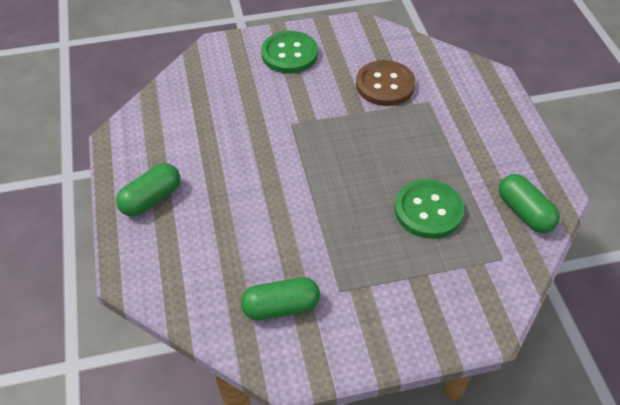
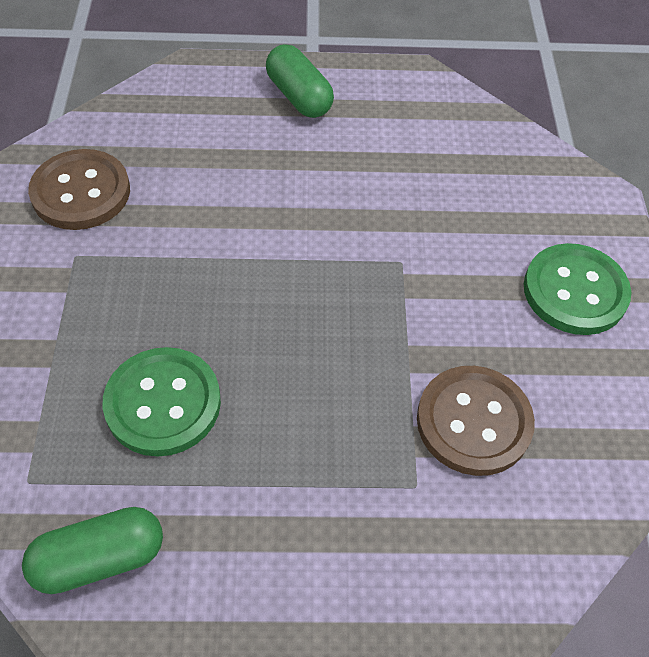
camera: 100 degrees right, 5 degrees up
(281, 307) = (81, 192): green capsule -> brown button

